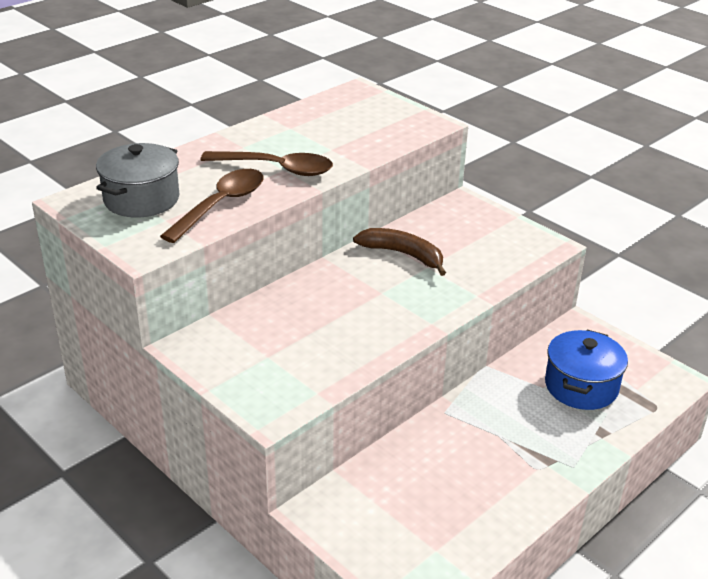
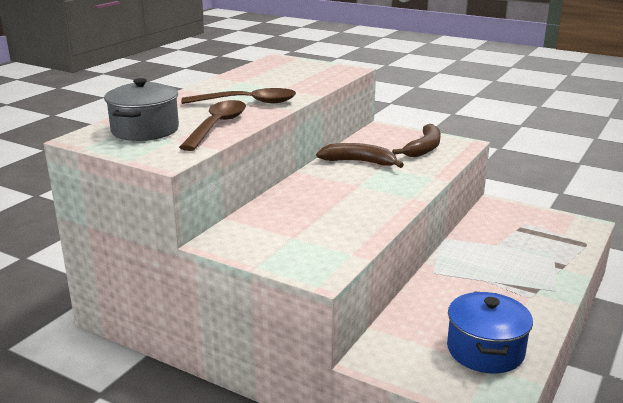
camera: 15 degrees left, 10 degrees down
(494, 245) = (424, 148): none -> brown banana
(581, 386) = (523, 240): blue pot -> blue pot (485, 350)

